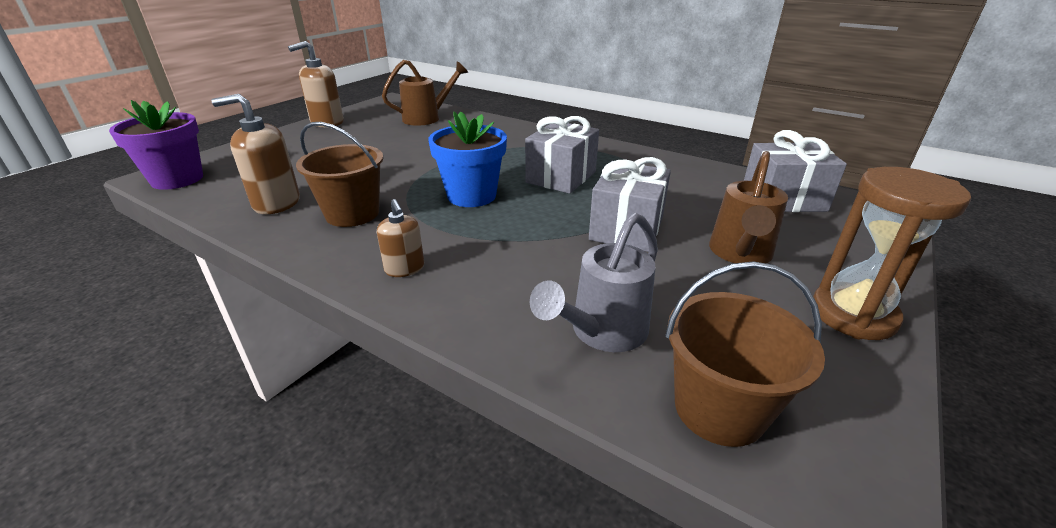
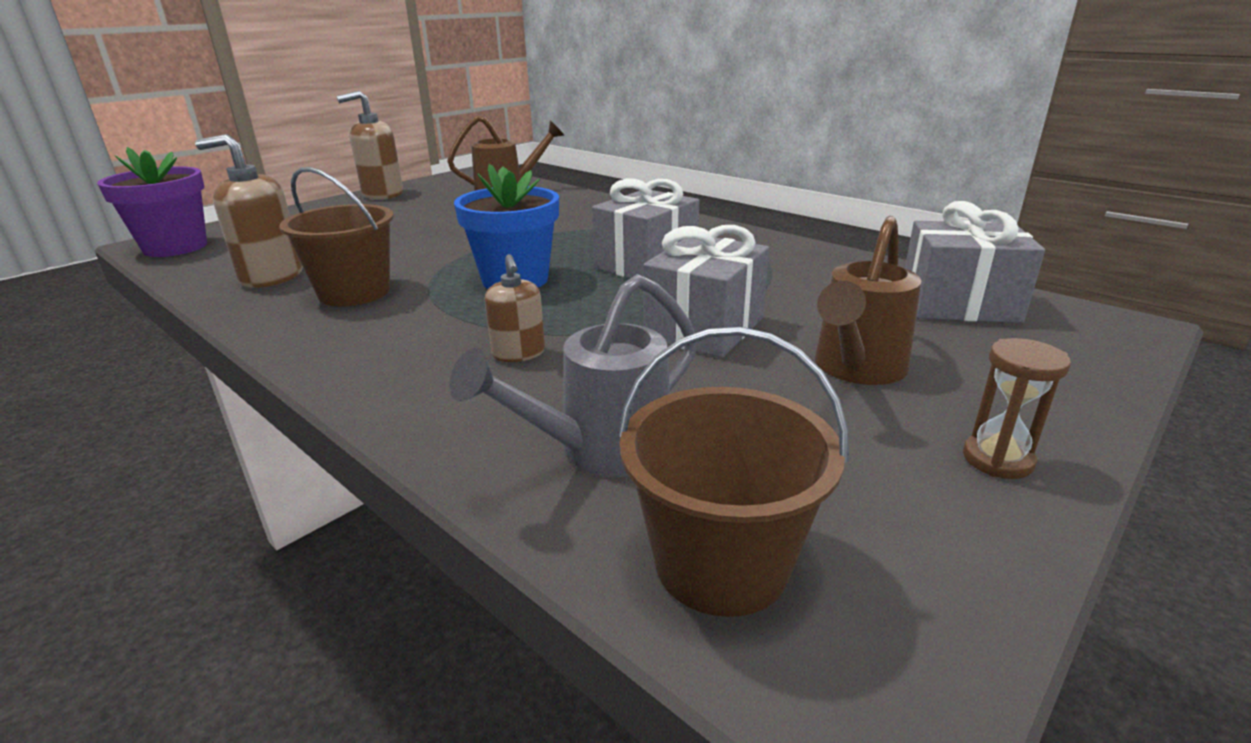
camera: 10 degrees right, 5 degrees down
(404, 268) = (382, 356): brown soap dispenser -> brown soap dispenser (518, 353)
(853, 315) = (997, 459): brown hourglass -> brown hourglass, size x0.54

